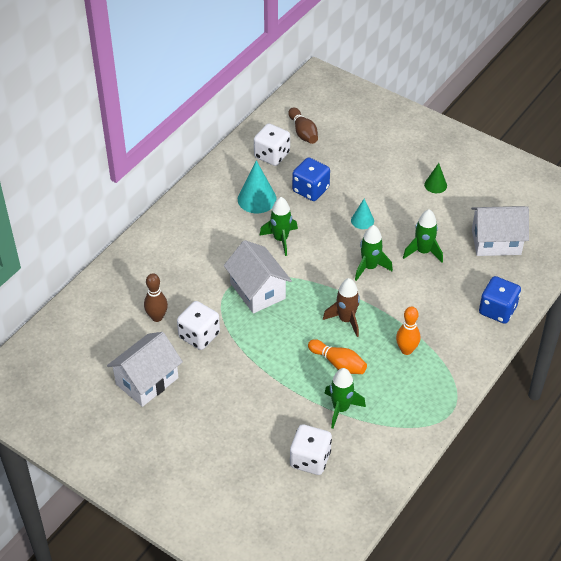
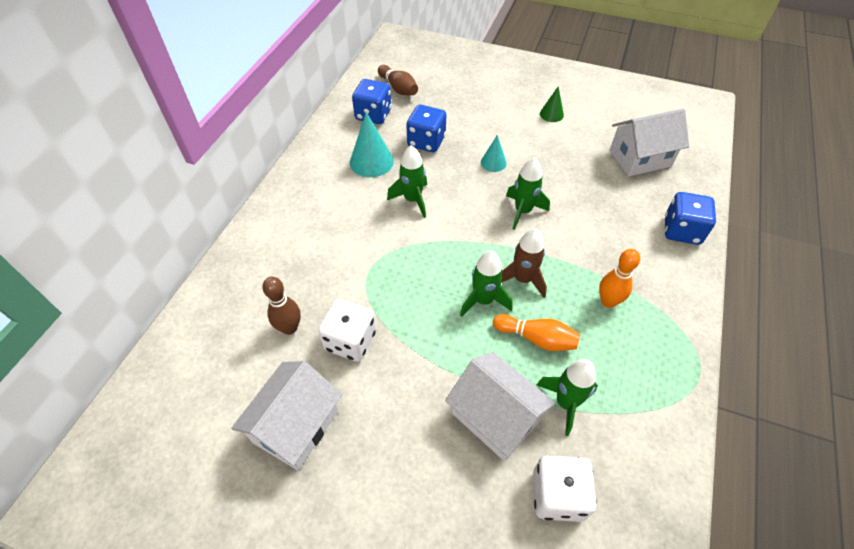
camera: 15 degrees left, 5 degrees up
(257, 291) = (406, 266): white house -> white house (495, 417)
(272, 155) = (373, 115): white dice -> blue dice
(423, 252) = (571, 183): green rocket -> green rocket (483, 300)

